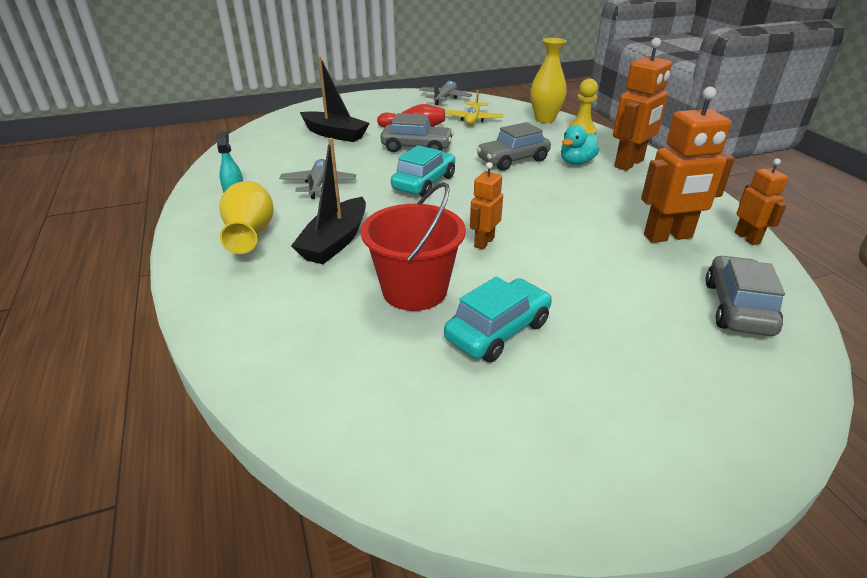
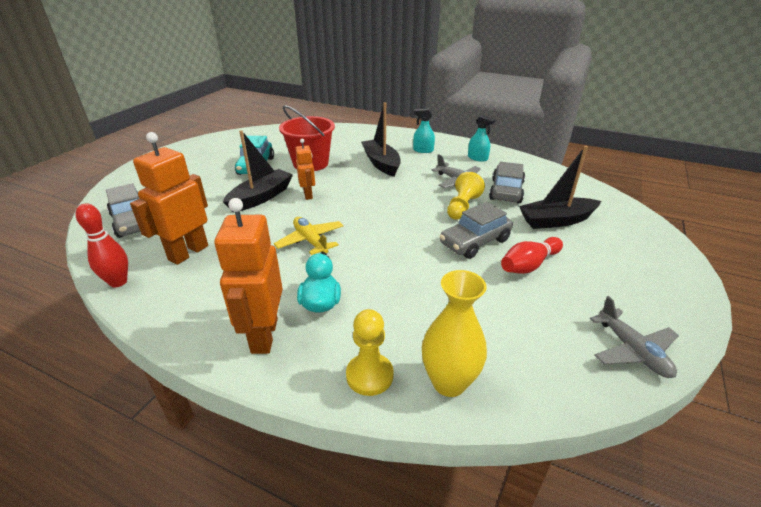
camera: 135 degrees right, 0 degrees up
(251, 234) = (423, 150): yellow vase -> turquoise spray bottle
(370, 167) = (462, 207): none -> yellow pawn
(424, 183) = (404, 213): turquoise car -> none
(472, 119) = (516, 319): yellow plane -> yellow plane (311, 241)
(513, 160) = (380, 272): grey car -> grey car (506, 191)
(543, 266) = (261, 197): none -> black boat
(747, 238) = (118, 282): orange robot -> red bowling pin

